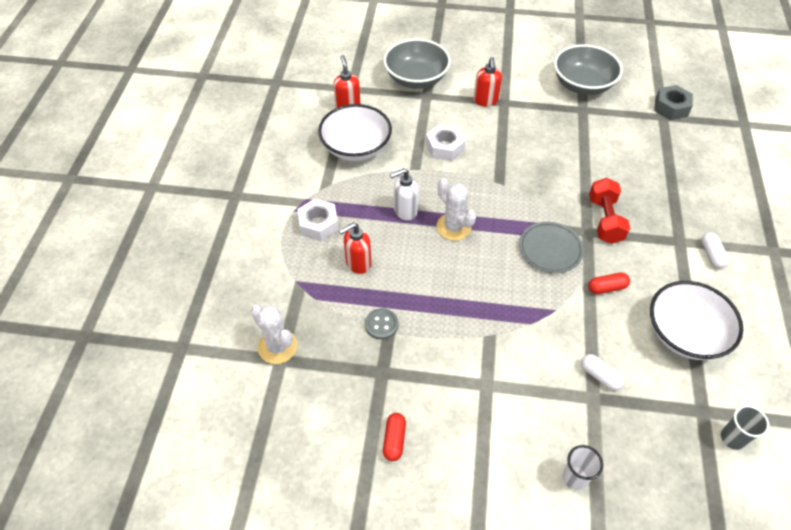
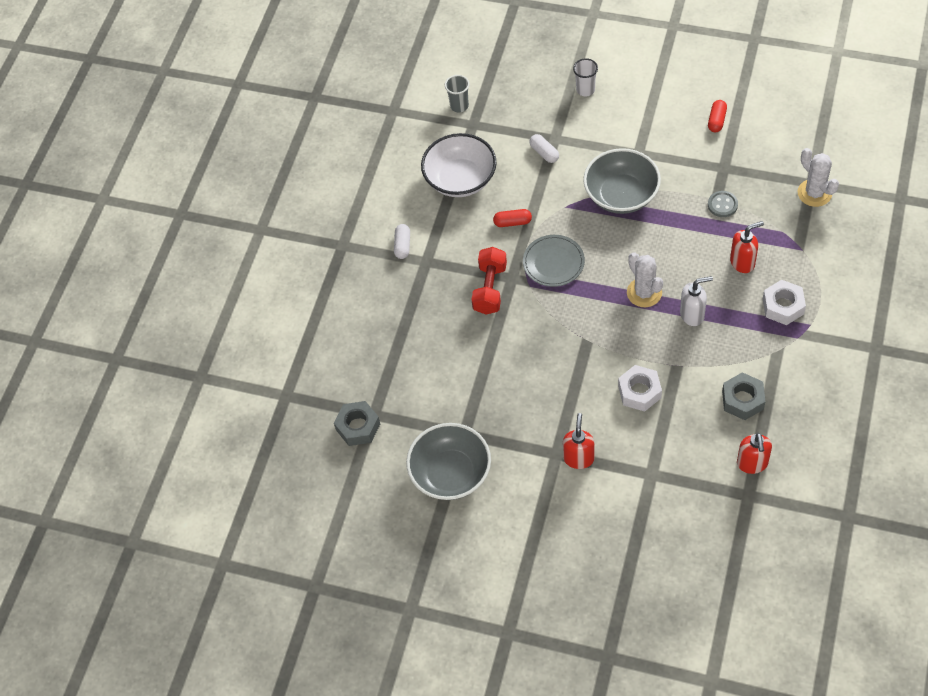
camera: 165 degrees left, 5 degrees up
(356, 148) = (742, 400): white bowl -> grey nut
(416, 79) = (661, 504): grey bowl -> grey bowl (621, 195)

